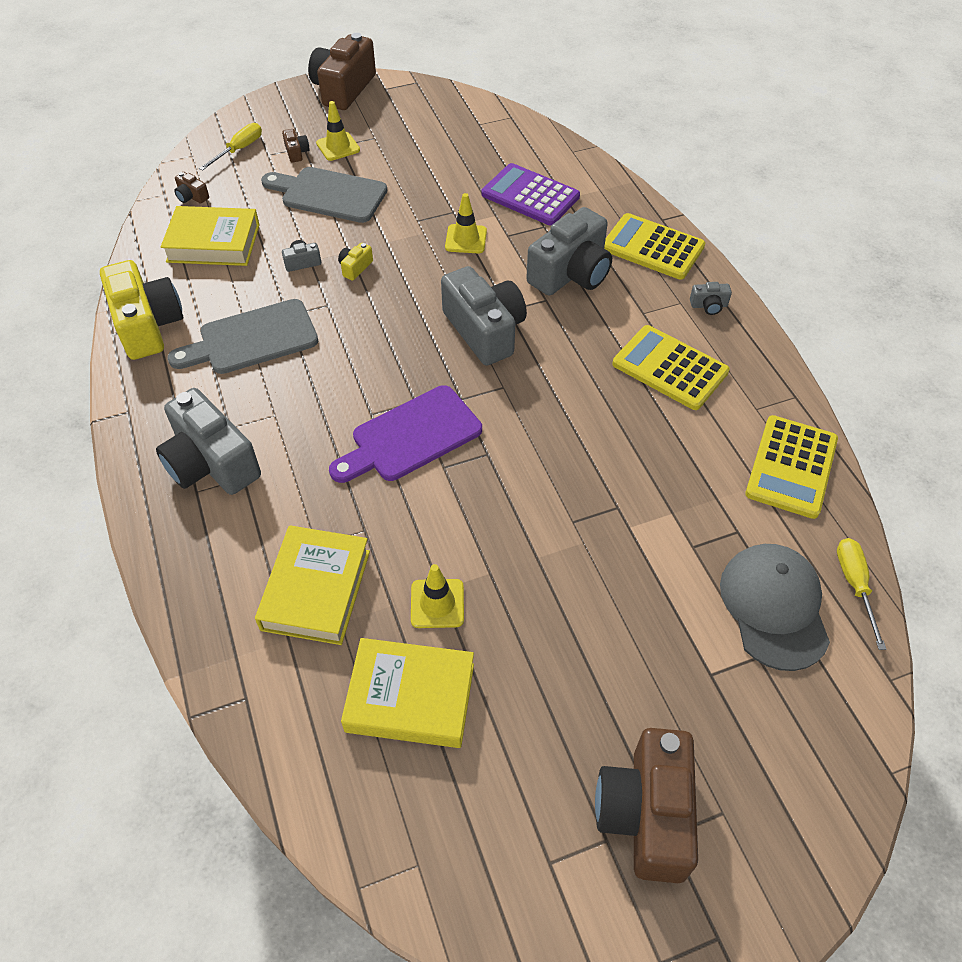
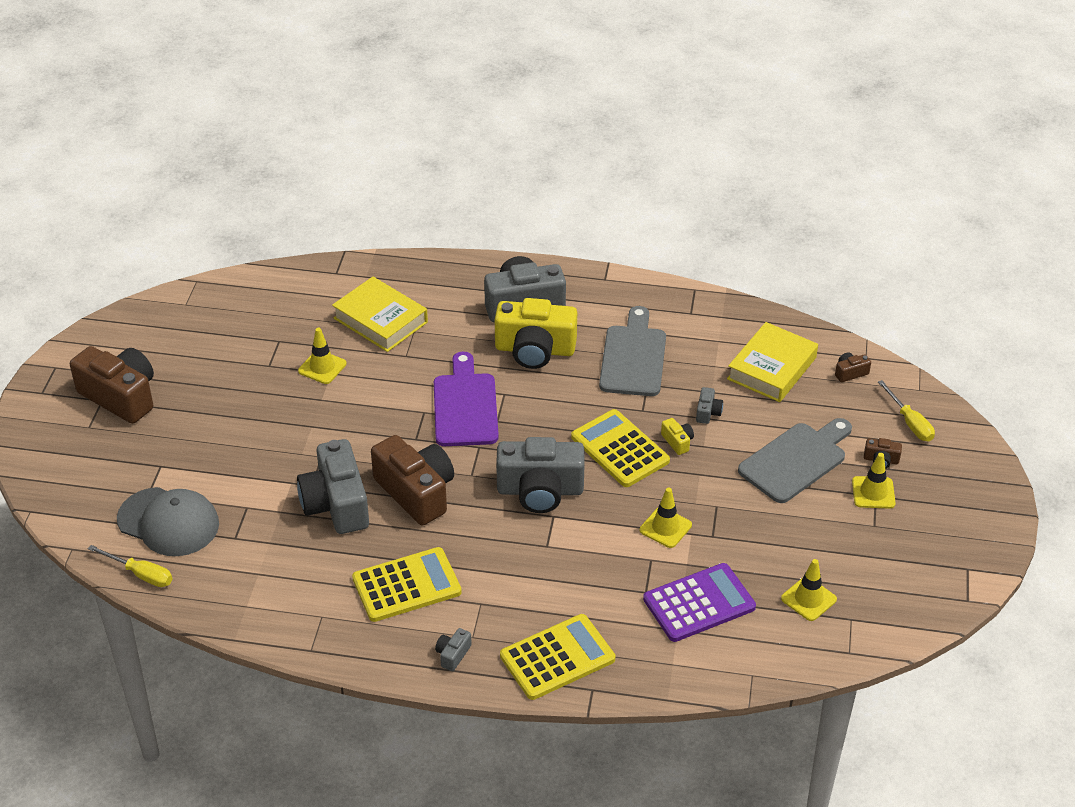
camera: 120 degrees right, 10 degrees down
(148, 325) = (691, 308): yellow camera -> yellow camera (535, 350)
(343, 89) = (984, 534): brown camera -> brown camera (416, 492)
(410, 697) = (274, 334): yellow book -> none
(477, 147) = (808, 599): none -> yellow traffic cone
(571, 273) = (567, 579): grey camera -> grey camera (336, 504)
(791, 467) = (254, 602): yellow calculator -> yellow calculator (620, 449)

